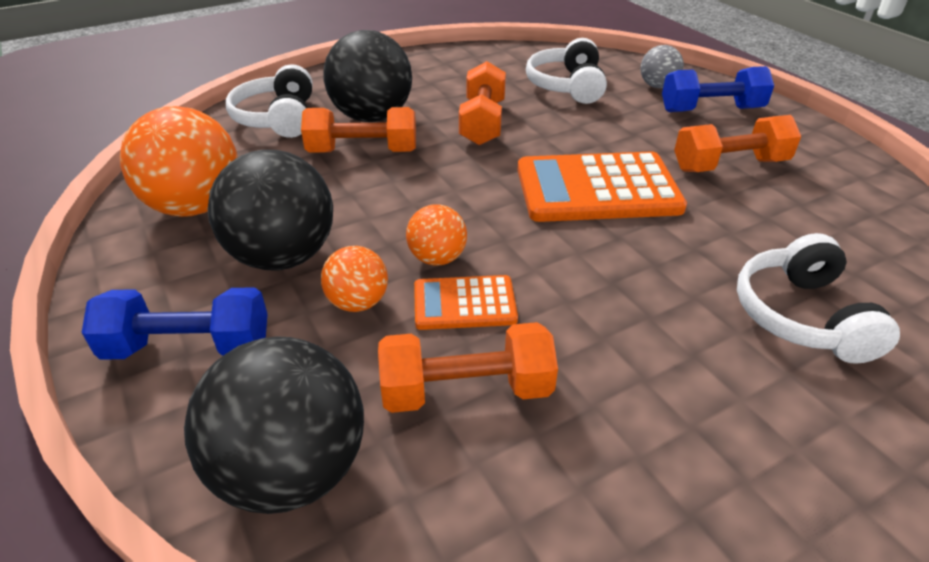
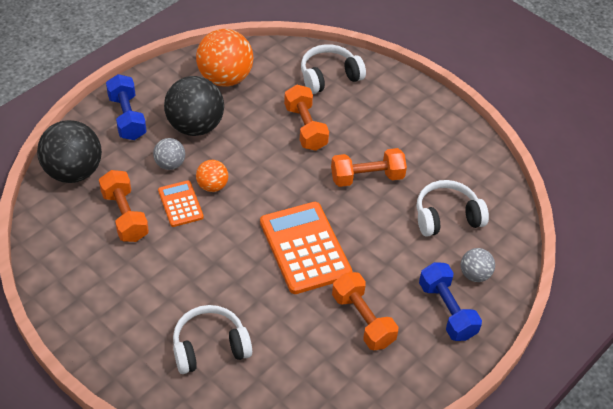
camera: 70 degrees right, 10 degrees up
(358, 302) = (170, 164): orange ball -> grey ball
(372, 117) = (350, 120): black ball -> none

